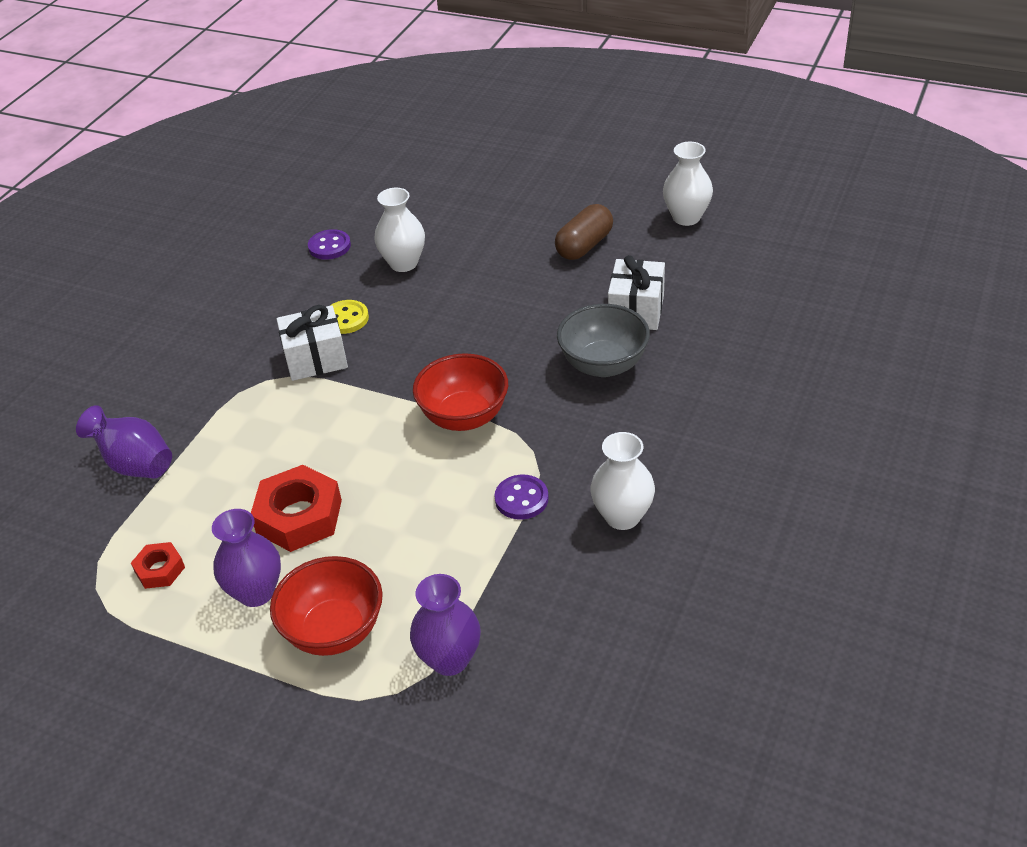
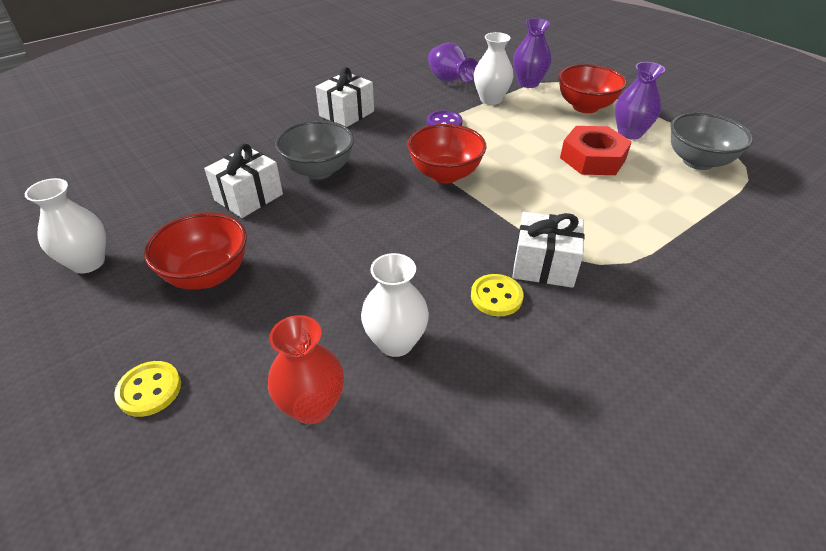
camera: 155 degrees left, 0 degrees up
(135, 464) = (730, 234): purple vase -> purple vase (449, 81)
(160, 570) = (698, 161): red nut -> grey bowl
(329, 246) = (469, 420): purple button -> none
(430, 217) = (312, 406): none -> red vase
(536, 187) = (149, 390): none -> yellow button
(584, 246) = (208, 275): brown capsule -> red bowl
(622, 516) = (396, 100): white vase -> white vase (490, 99)
(663, 459) = (347, 114): none -> white gift

